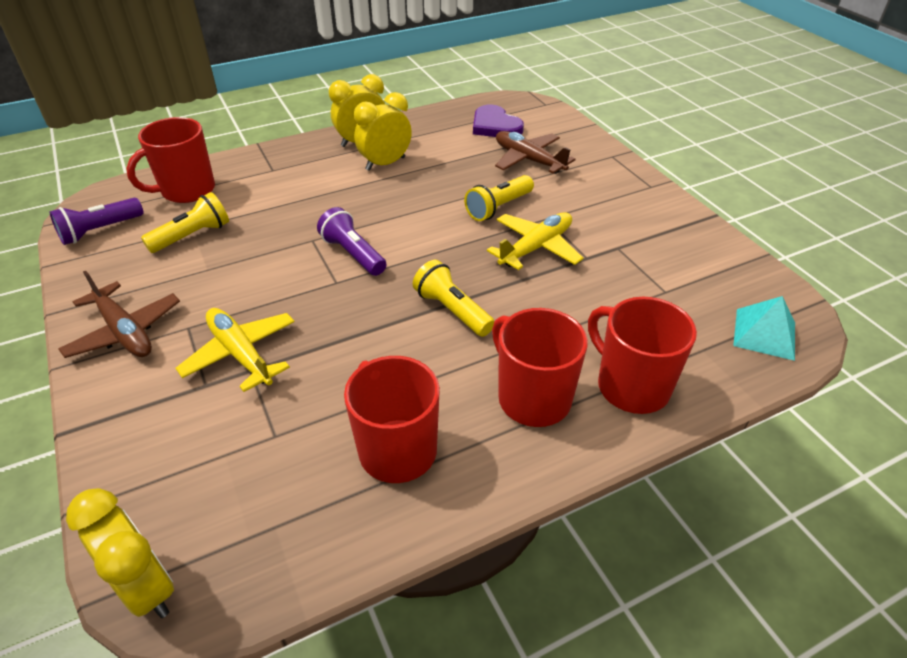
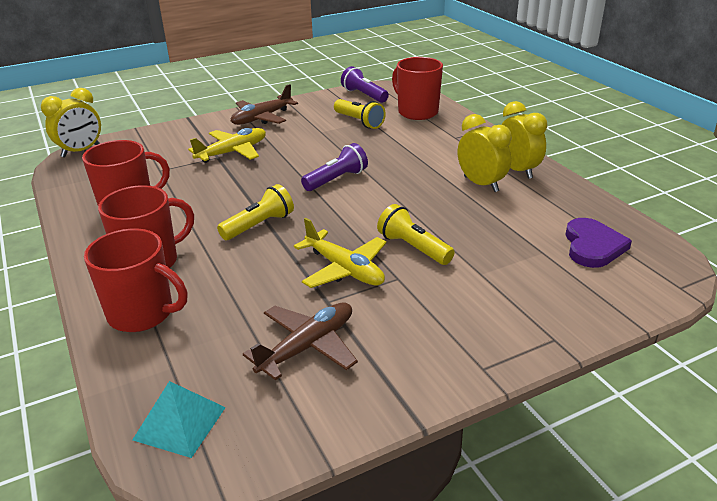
camera: 90 degrees right, 10 degrees down
(495, 126) = (592, 246): purple heart -> purple heart turned 135 degrees clockwise
(528, 160) = (518, 269): brown plane -> brown plane (307, 346)
(631, 386) = (142, 314): red mug -> red mug turned 60 degrees clockwise

